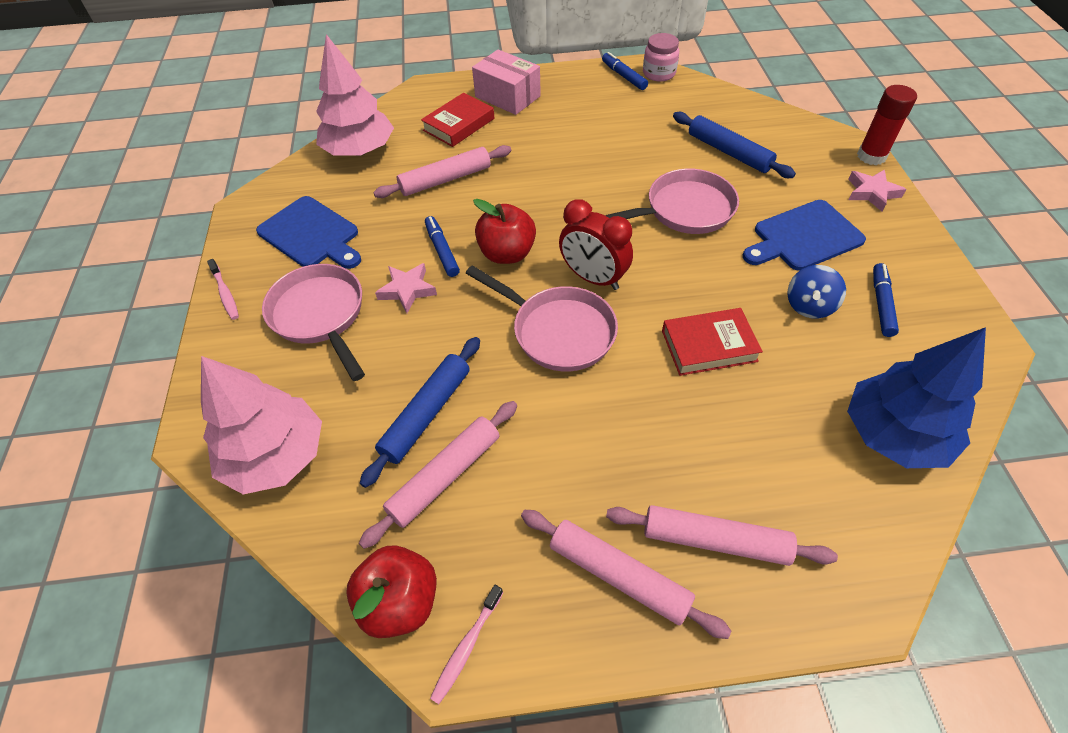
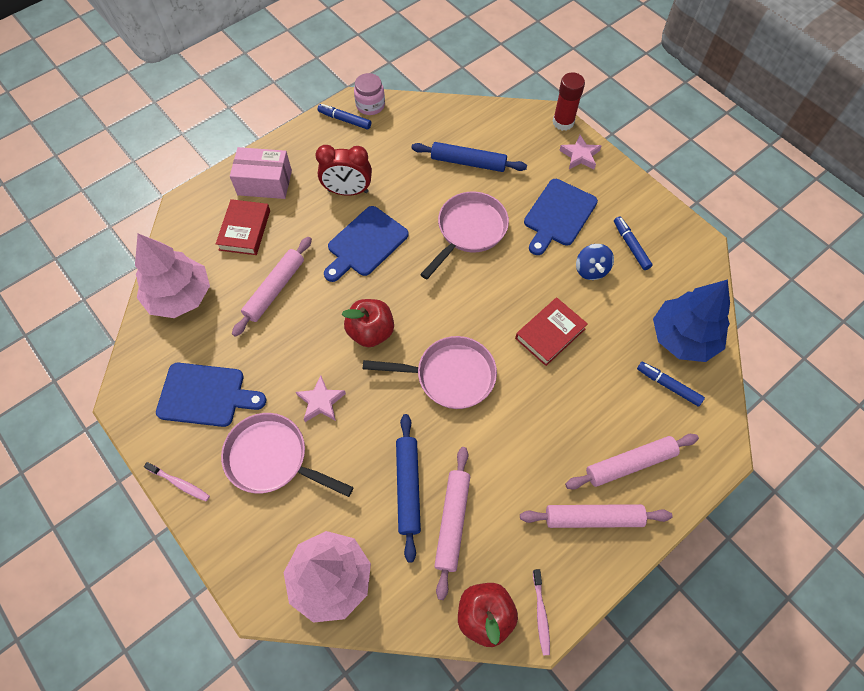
camera: 35 degrees left, 10 degrees up
(442, 250) = (321, 354): blue marker -> blue marker (668, 385)
(563, 178) = (365, 244): none -> blue cutting board
(593, 278) = (445, 320): red clock -> red clock (348, 191)

